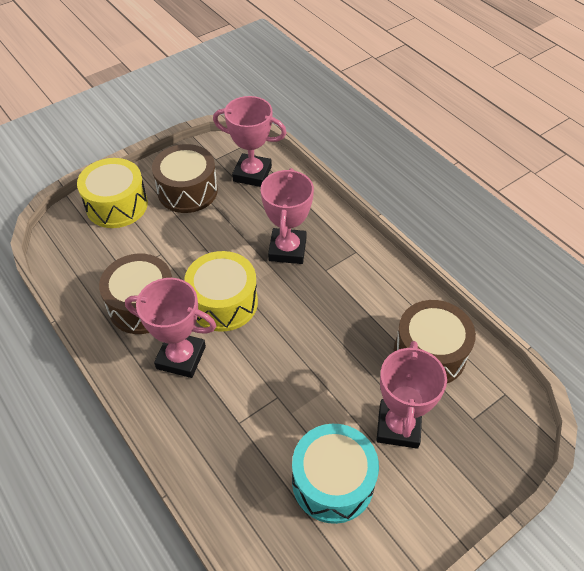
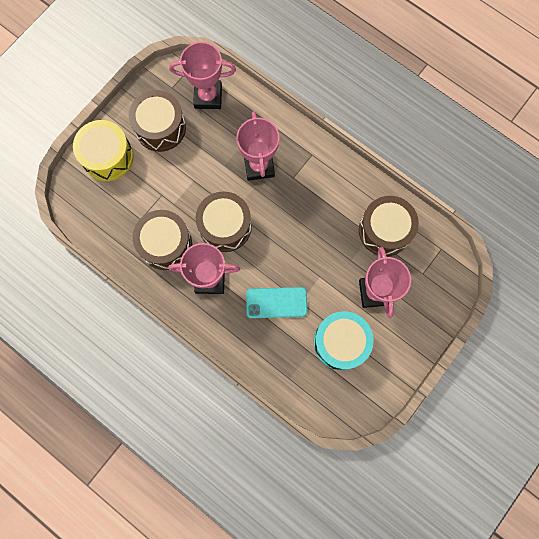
camera: 15 degrees left, 25 degrees up
(223, 302) = (225, 226): yellow drum -> brown drum
(258, 406) = (276, 302): none -> turquoise phone

